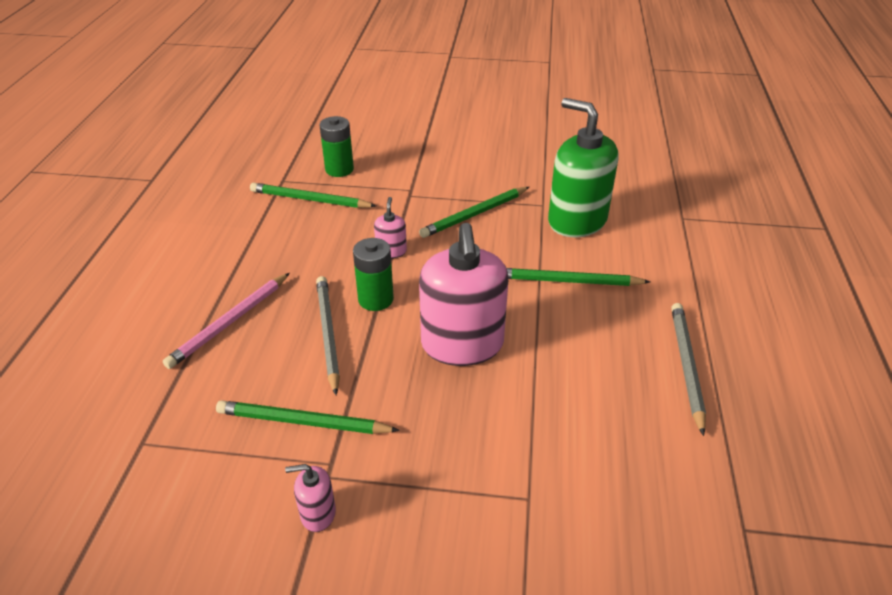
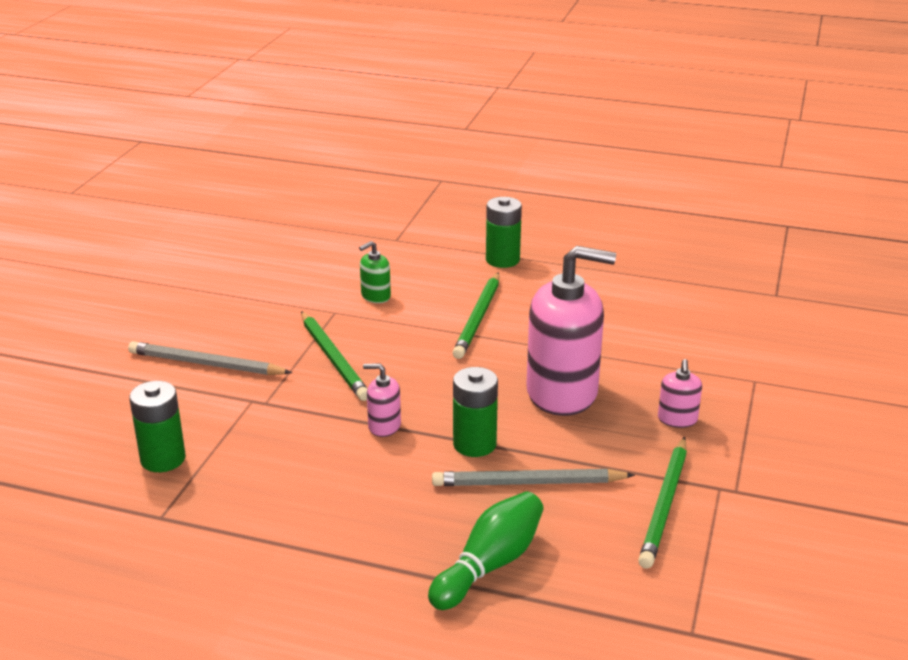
camera: 80 degrees left, 10 degrees down
(230, 322) = (490, 565): pink pencil -> green bowling pin
(310, 200) = (232, 490): green pencil -> none
(318, 513) = (780, 498): pink soap dispenser -> pink soap dispenser (677, 419)
(577, 220) = (375, 296): green soap dispenser -> green soap dispenser, size x0.43
(685, 285) = (502, 260): none -> green battery
(686, 366) = (609, 282): grey pencil -> grey pencil (206, 364)

